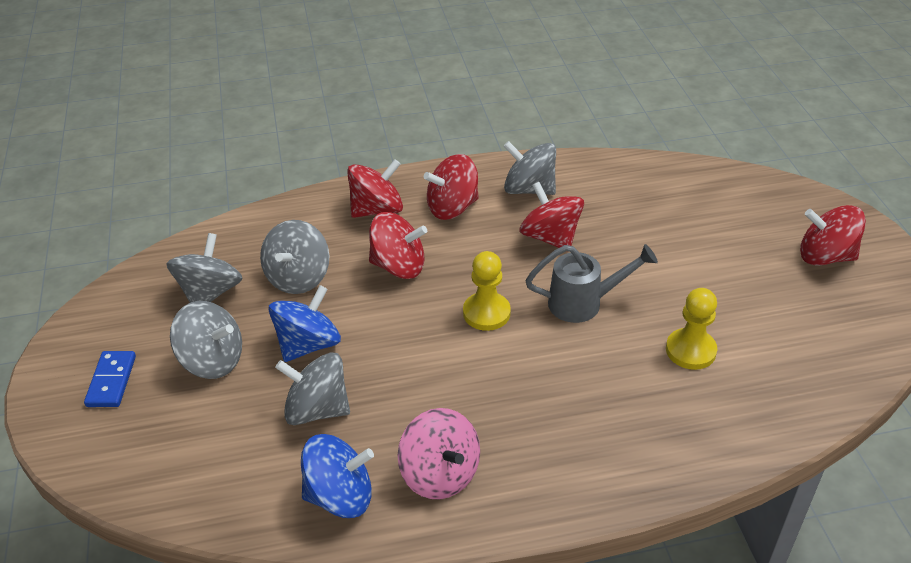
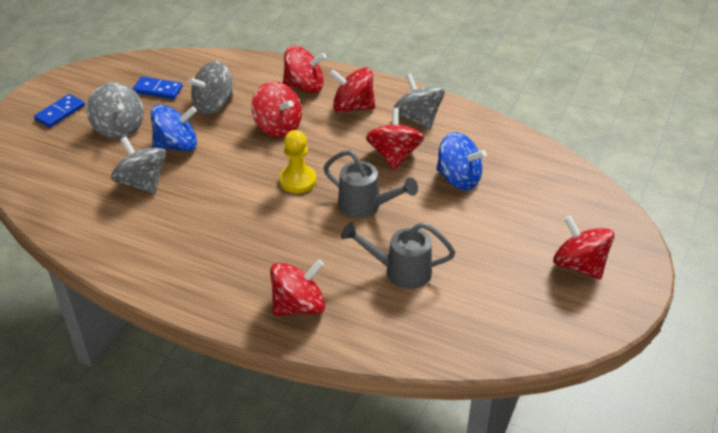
camera: 35 degrees right, 0 degrees up
(210, 292) = (158, 90): grey spinning top -> blue domino
(340, 496) = (103, 234): blue spinning top -> blue spinning top (458, 179)
(440, 474) = (166, 253): pink spinning top -> none
(642, 444) = (299, 306): none -> red spinning top
(690, 350) = (399, 271): yellow pawn -> grey watering can

